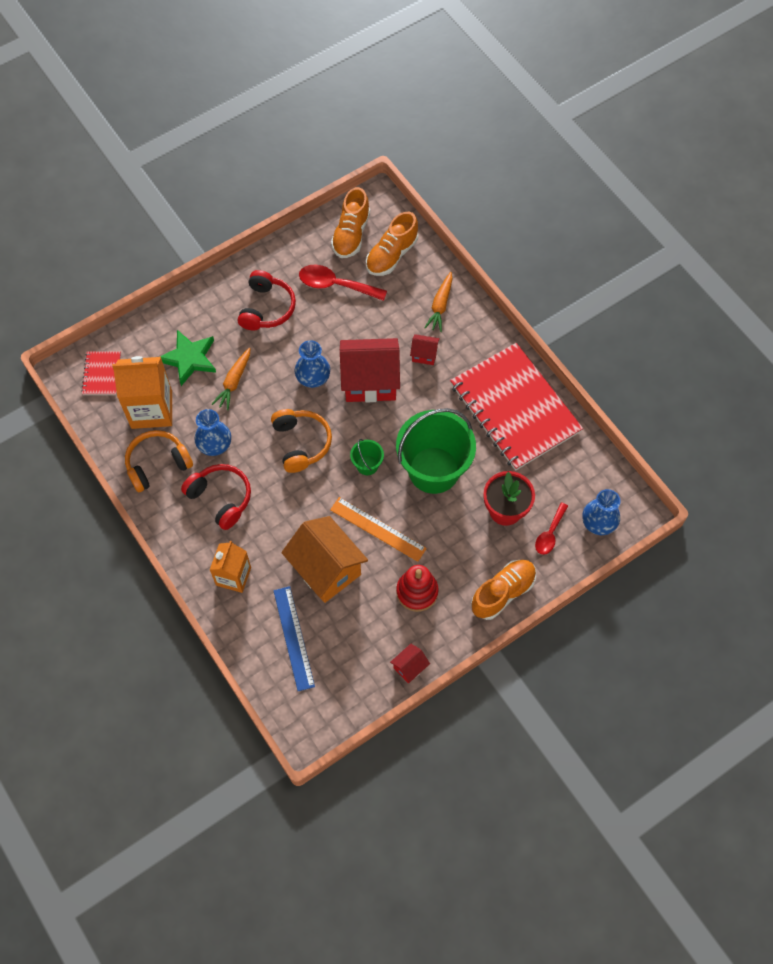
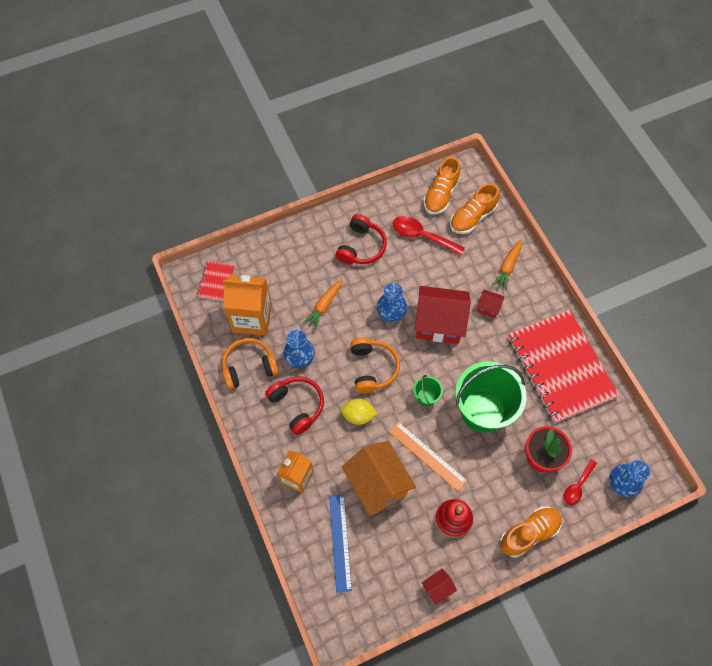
camera: 10 degrees right, 0 degrees up
(189, 358) = (290, 280): green star -> none
(293, 498) = (358, 415): none -> yellow lemon

